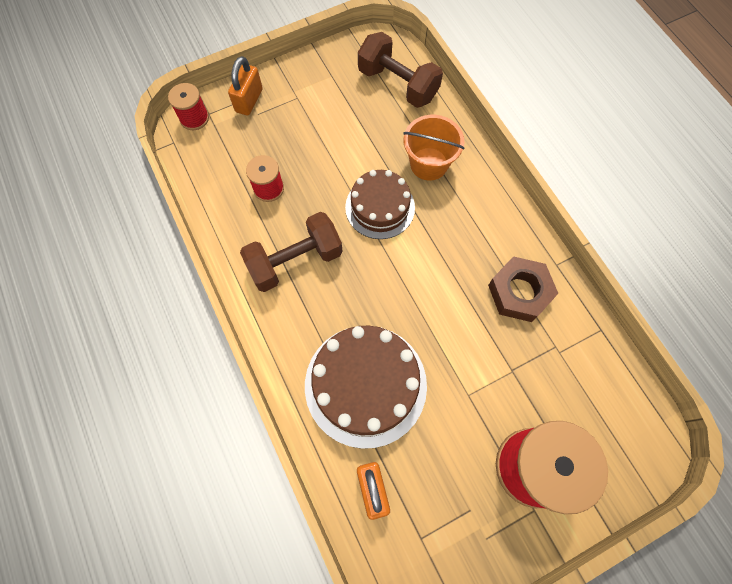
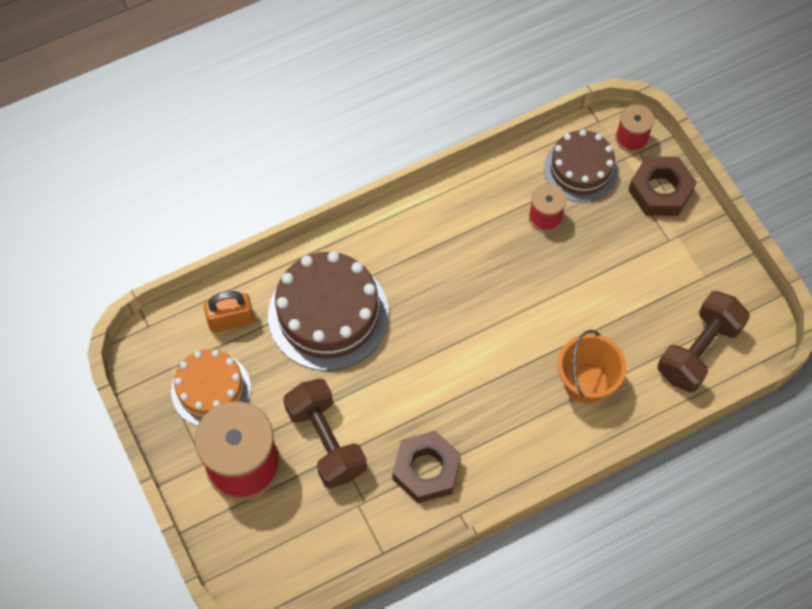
camera: 90 degrees right, 5 degrees down
(249, 100) = (660, 191): orange padlock -> brown nut
(295, 261) = (459, 247): brown dumbbell -> brown dumbbell (326, 441)
(380, 207) = (526, 329): brown cake -> brown cake (580, 169)
(453, 508) = (211, 389): none -> orange cake

